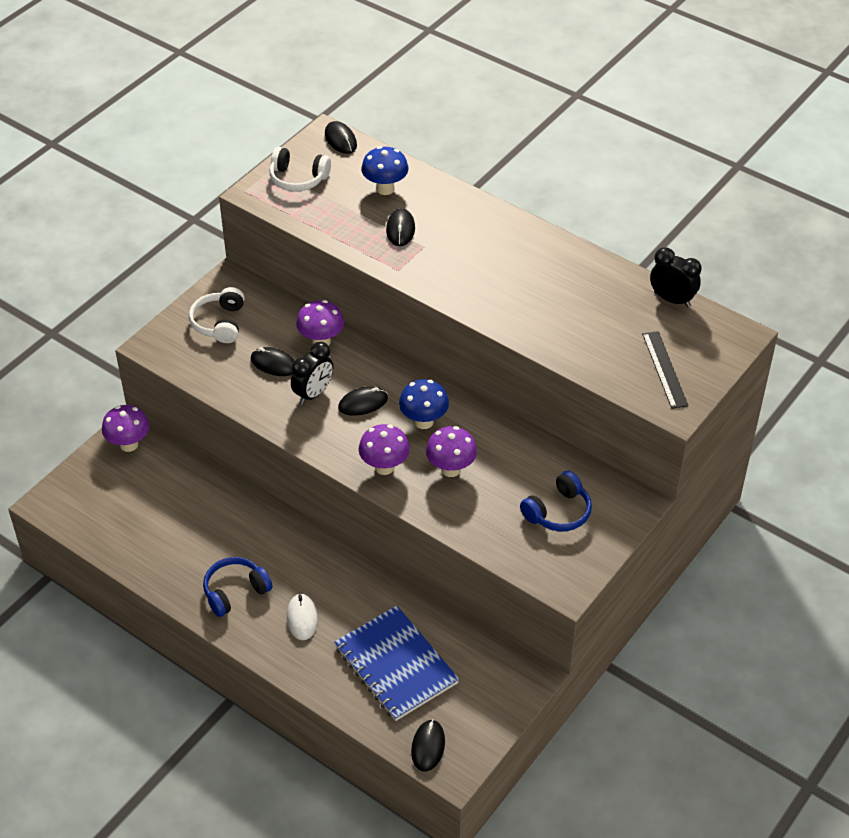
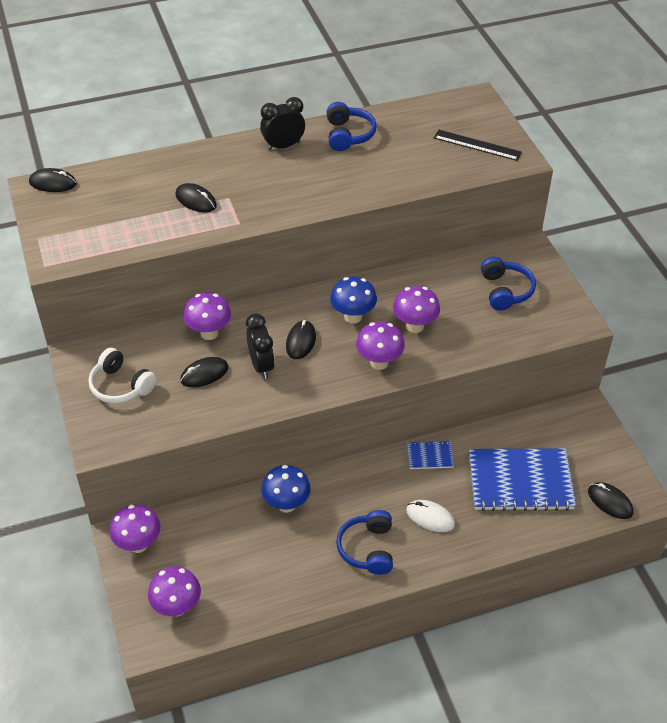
camera: 55 degrees left, 0 degrees up
(89, 501) = (177, 607): none -> purple mushroom
(298, 178) = (68, 228): white headphones -> none
(370, 583) = (430, 456): none -> blue notebook
(385, 189) = (140, 186): blue mushroom -> blue mushroom (286, 504)
(585, 276) = (348, 135): none -> blue headphones
(672, 299) = (413, 109): black clock -> black clock (283, 146)

